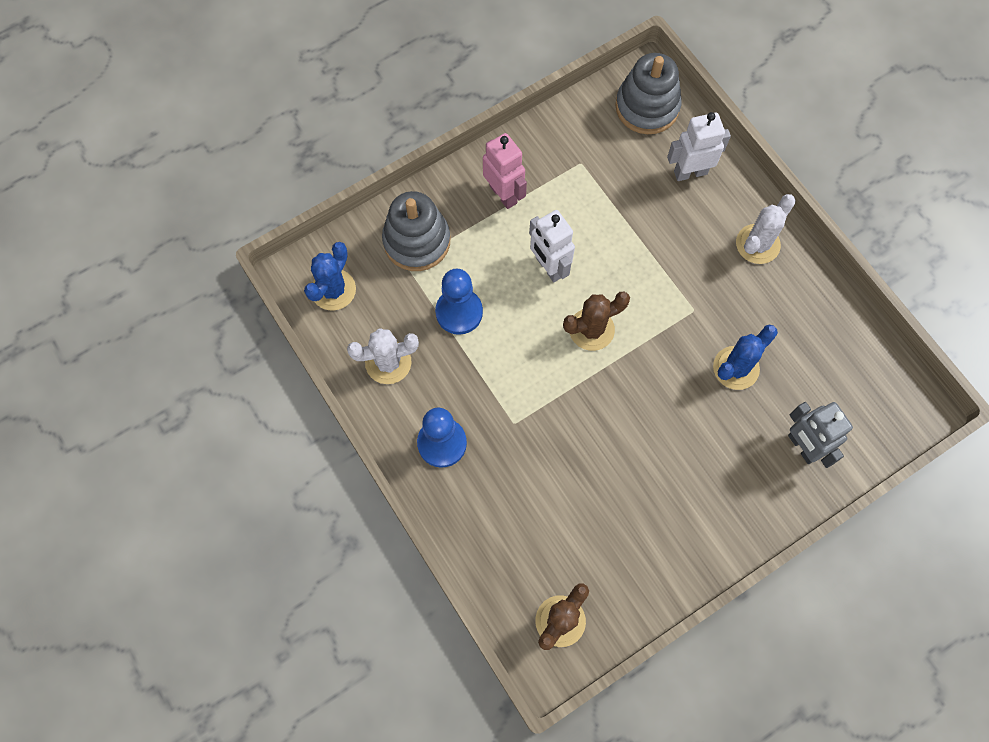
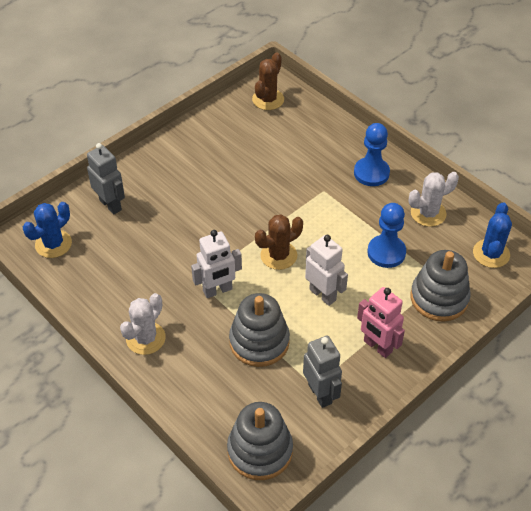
camera: 170 degrees right, 20 degrees down
(576, 153) = (320, 393): none -> grey robot
(631, 220) = (259, 342): none -> grey stacking toy
(690, 172) = (210, 392): white robot -> white robot (217, 290)
(736, 368) = (161, 246): blue cactus -> blue cactus (53, 244)

